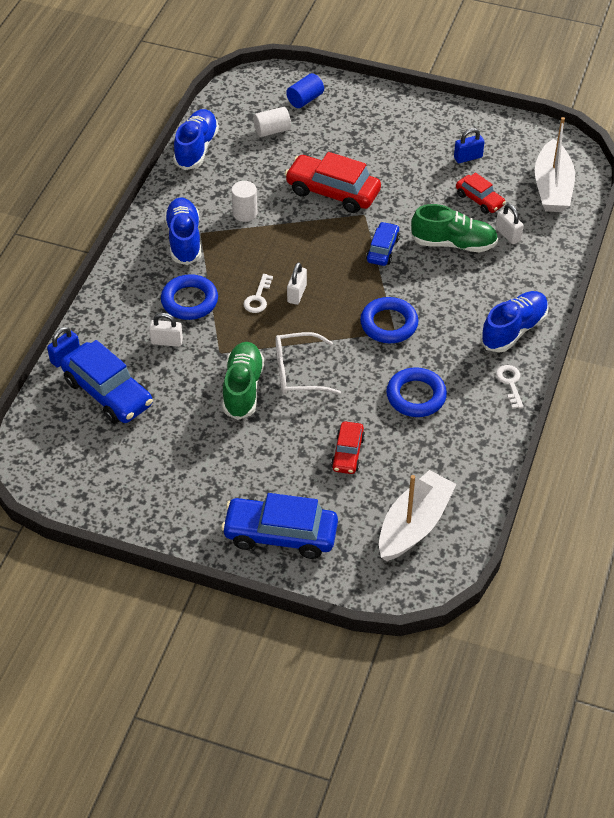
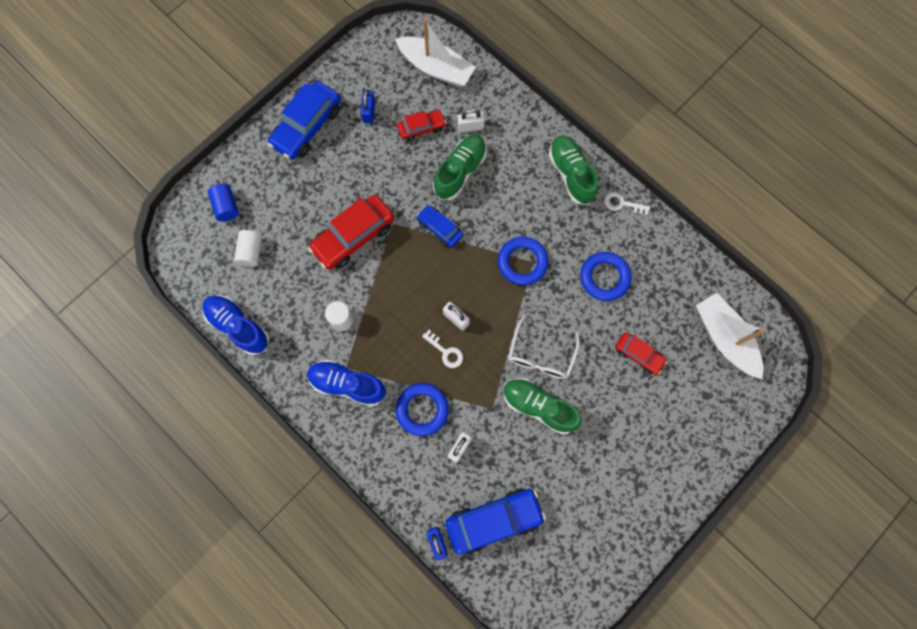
camera: 65 degrees left, 25 degrees up
(280, 535) = (696, 441): blue car -> blue car (307, 126)
(513, 330) = (571, 174): blue shoe -> green shoe

